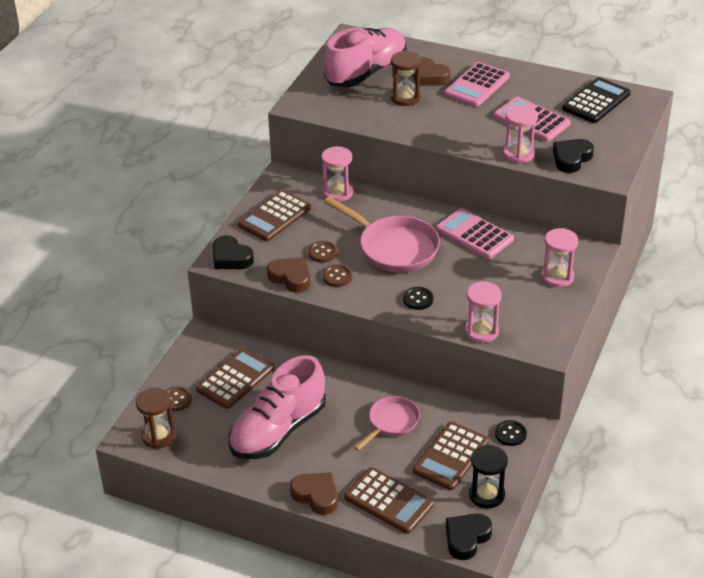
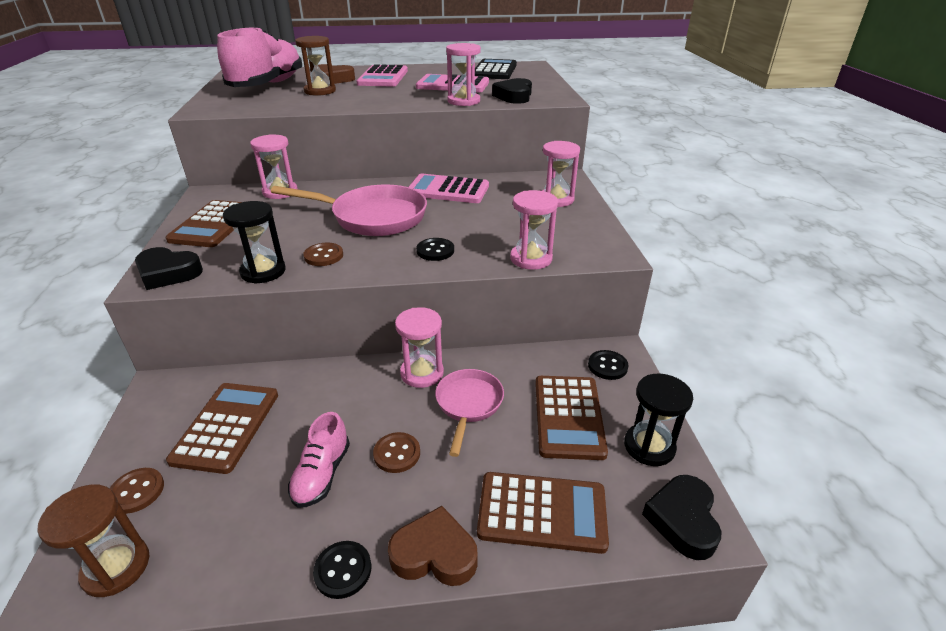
camera: 30 degrees left, 5 degrees down
(266, 483) = (343, 570): none -> black button
(278, 430) = (322, 474): pink shoe -> pink shoe, size x0.49
(291, 278) = (263, 271): brown heart -> black hourglass
(322, 253) = (292, 240): brown button -> brown button (397, 454)
(375, 389) = (422, 373): none -> pink hourglass

